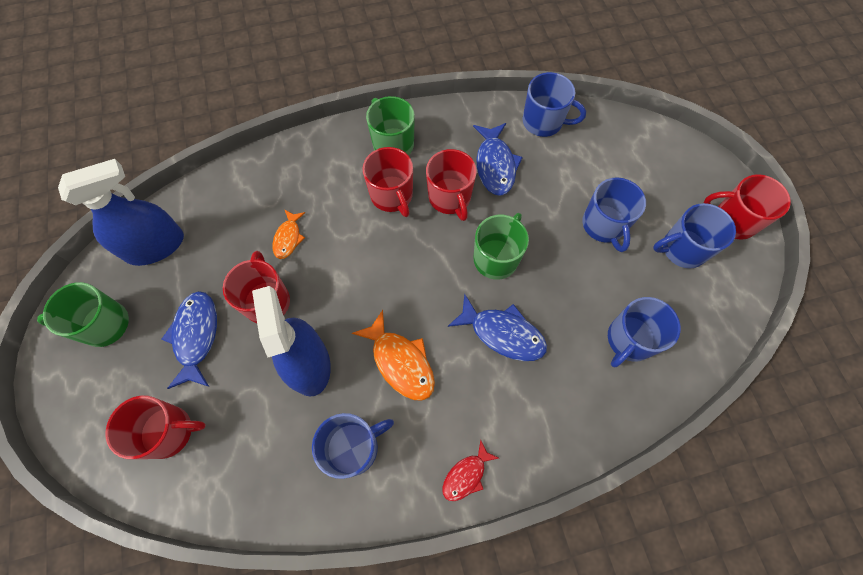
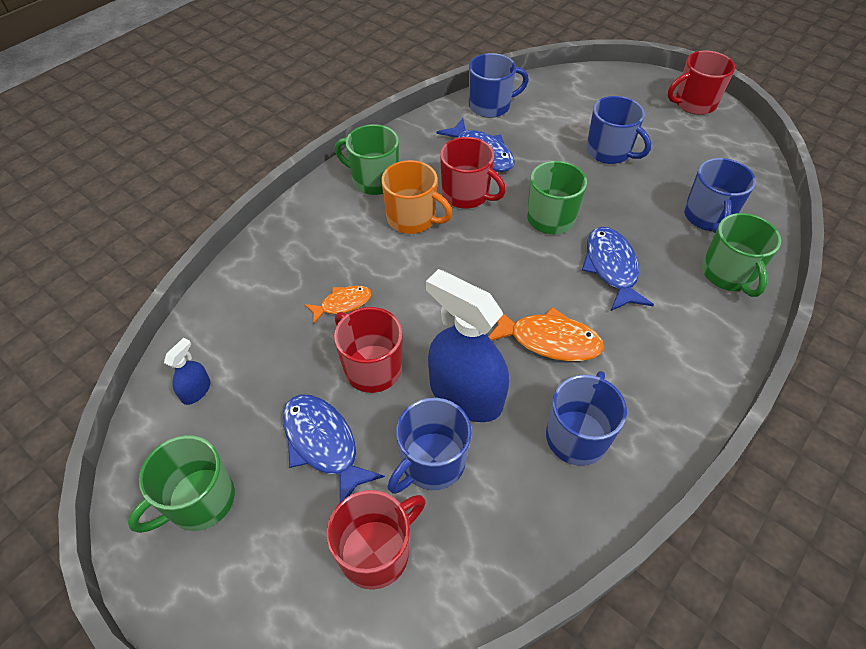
camera: 35 degrees left, 15 degrees down
(155, 246) = (196, 391): blue spray bottle -> blue spray bottle, size x0.44
(288, 238) = (343, 304): orange fish -> orange fish turned 90 degrees counterclockwise
(392, 195) = (412, 219): red mug -> orange mug
(466, 475) = (692, 391): red fish -> none
(503, 333) = (611, 268): blue fish -> blue fish turned 90 degrees counterclockwise
(593, 402) = (728, 274): none -> green mug
(682, 249) = (680, 139): blue mug -> blue mug (432, 463)

